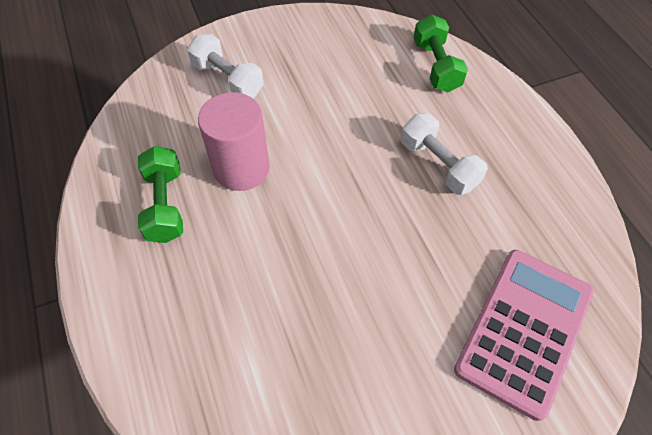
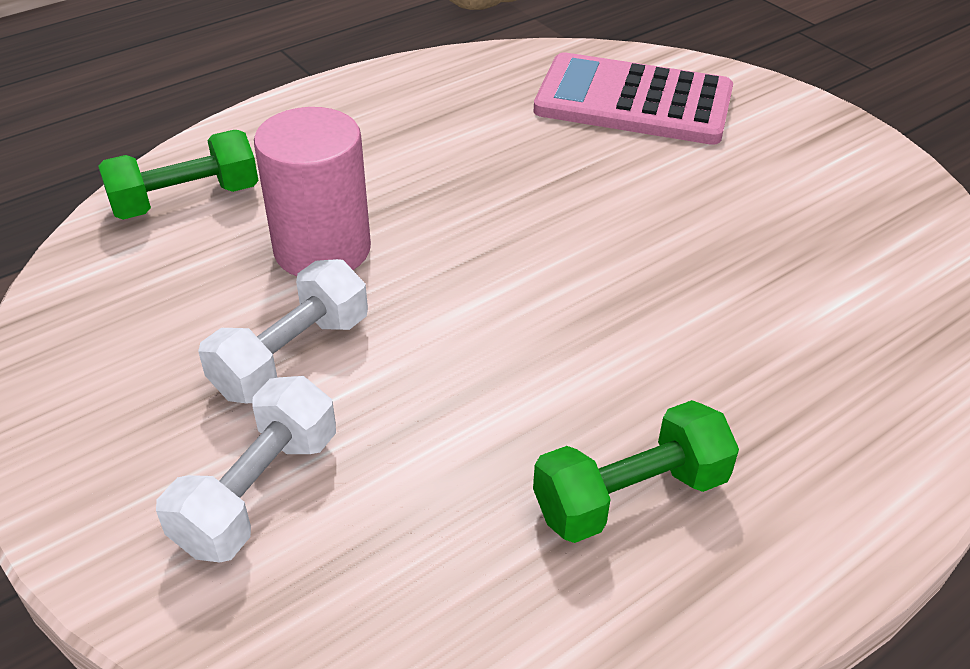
camera: 105 degrees left, 15 degrees down
(241, 168) = (498, 404): pink cylinder -> pink cylinder (322, 249)
(438, 165) = (410, 179): white dumbbell -> white dumbbell (292, 356)

